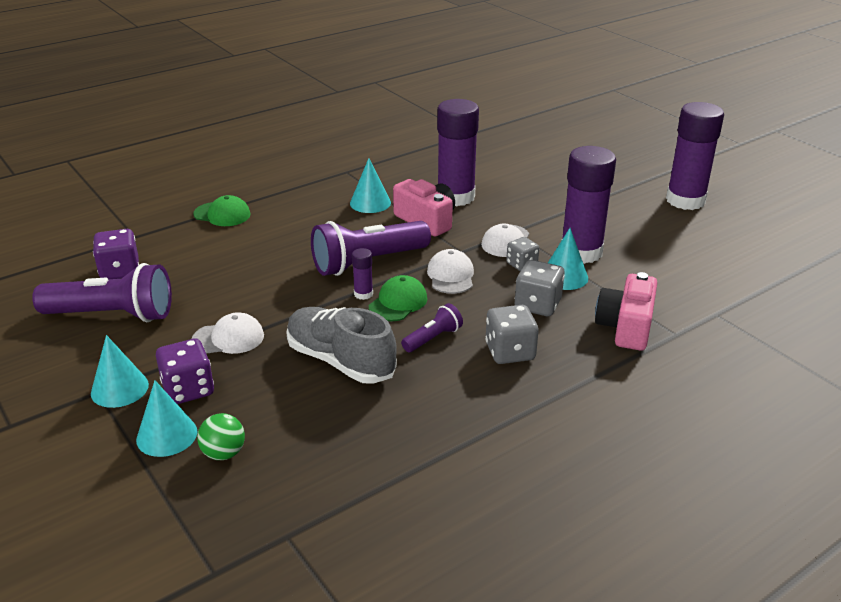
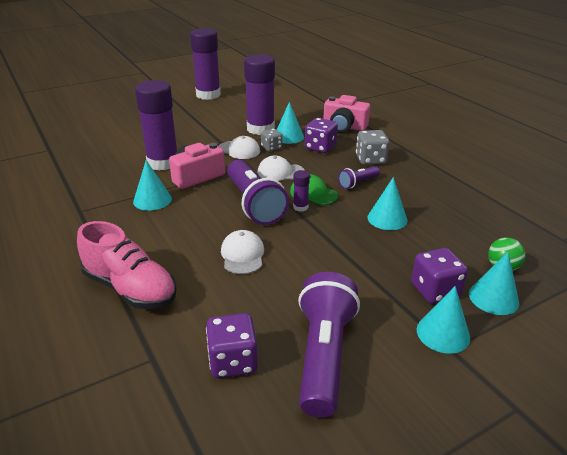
camera: 85 degrees left, 0 degrees up
(222, 214) = (130, 288): green cap -> pink shoe
(228, 338) = (362, 272): white cap -> white cap (242, 255)
(340, 361) = (387, 218): grey shoe -> turquoise cone
(433, 338) = (358, 183): purple flashlight -> purple flashlight turned 90 degrees counterclockwise
(537, 305) = (320, 147): grey dice -> purple dice

